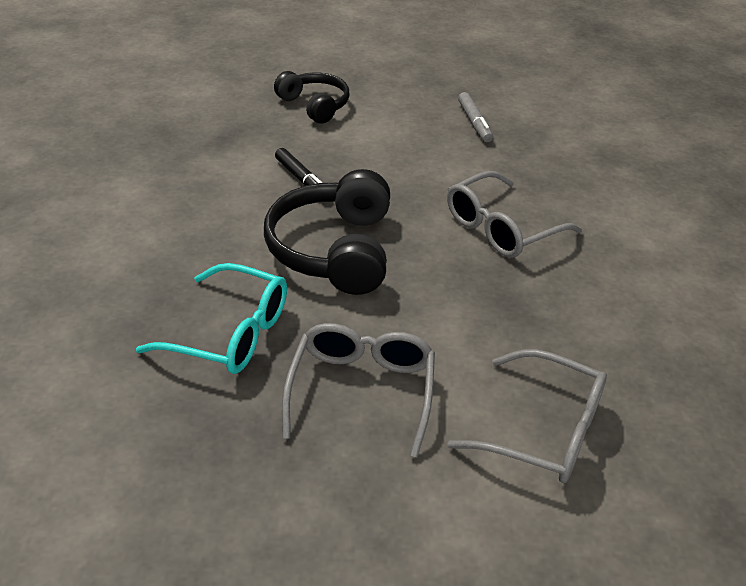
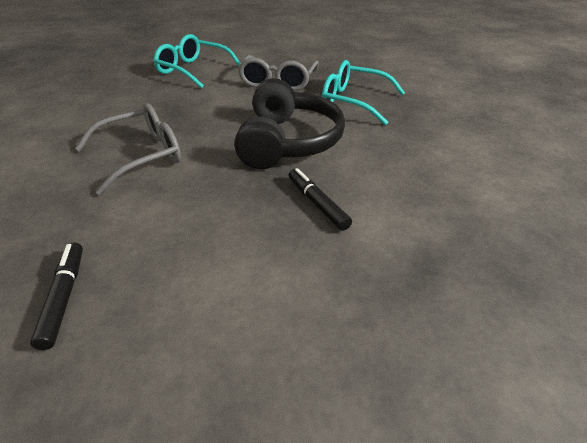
camera: 175 degrees left, 0 degrees up
(315, 105) = (306, 344): black headphones -> none
(474, 122) = (64, 297): grey marker -> black marker
(544, 431) = (193, 70): grey glasses -> turquoise glasses

